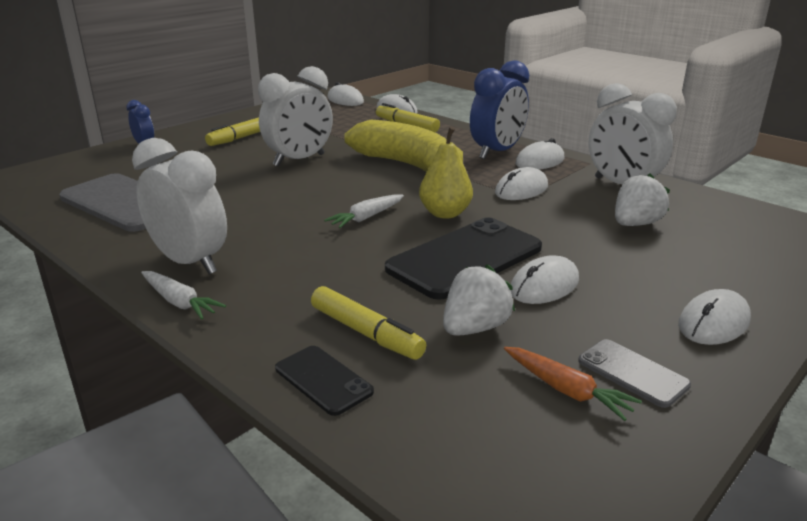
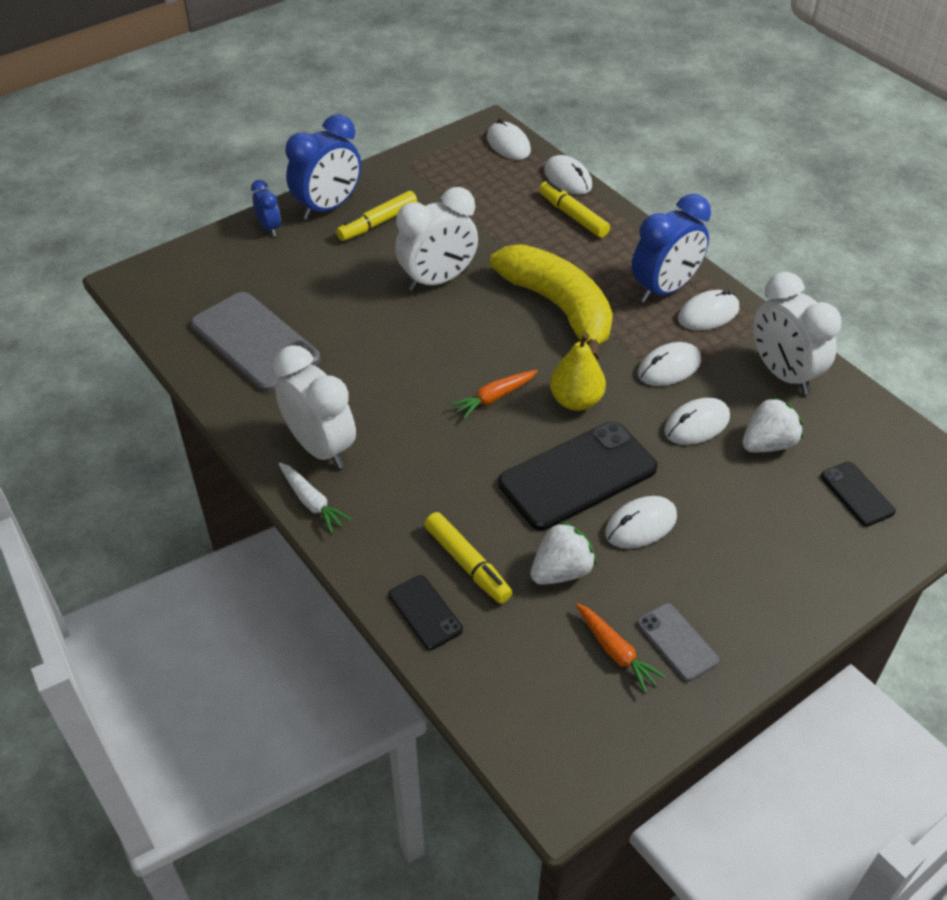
camera: 10 degrees right, 20 degrees up
(198, 133) = (328, 207): none -> blue clock
(366, 217) = (494, 398): white carrot -> orange carrot
(713, 322) = (775, 595): white mouse -> white mouse (696, 424)
(738, 246) = (857, 494): none -> black phone

